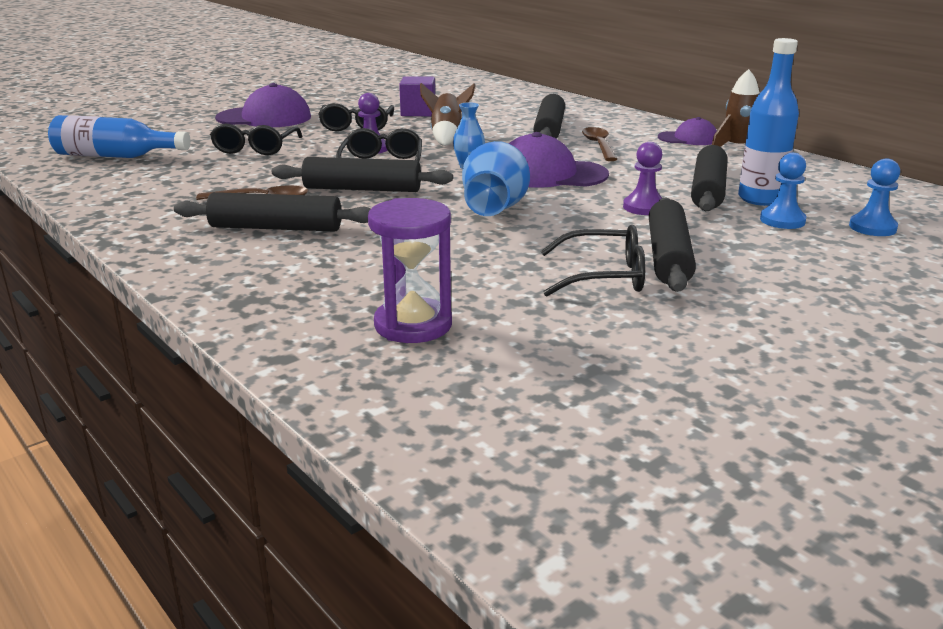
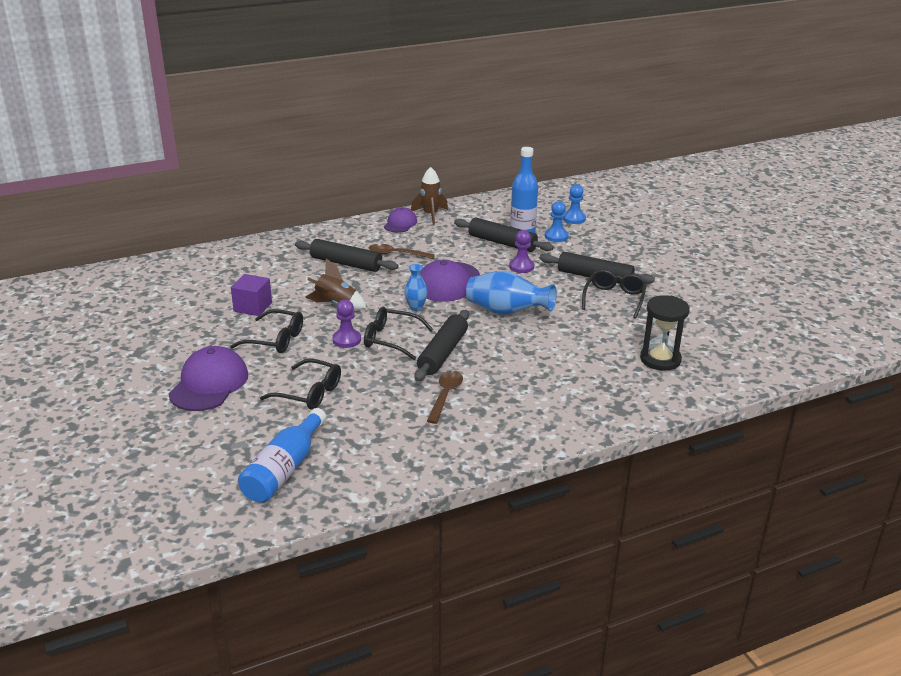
camera: 75 degrees left, 5 degrees up
(276, 228) = (506, 392): black rolling pin -> none
(413, 325) = (660, 359): purple hourglass -> black hourglass

